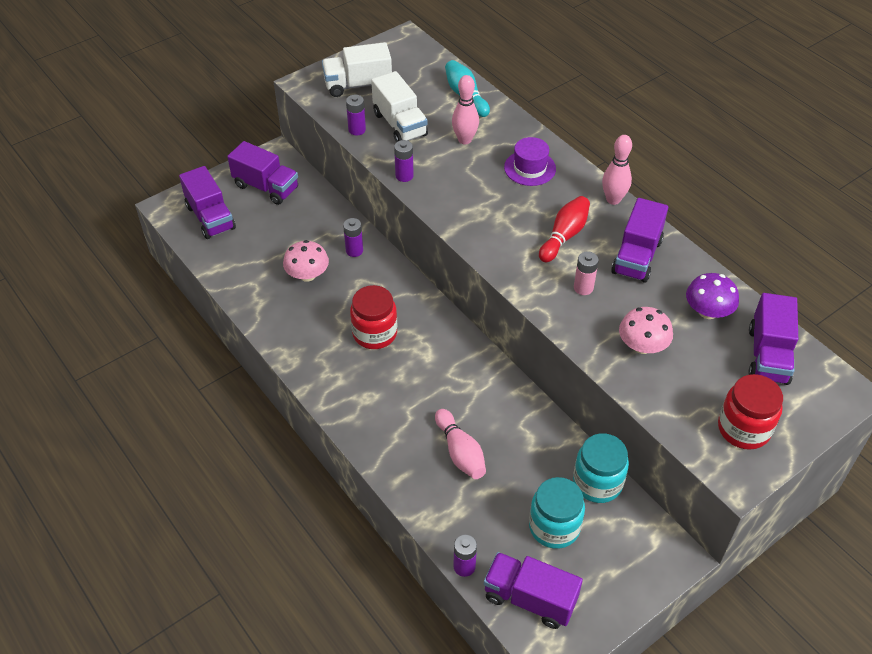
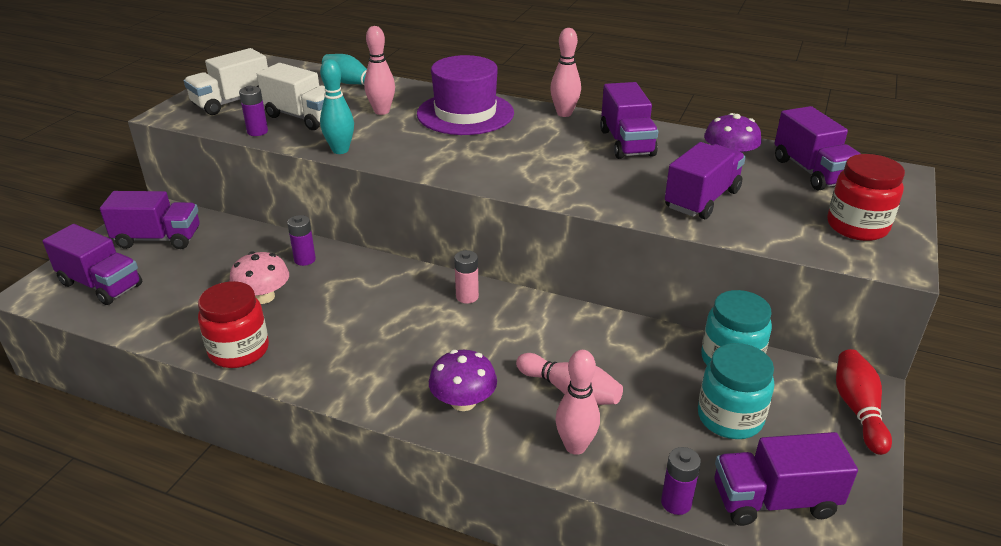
camera: 30 degrees left, 15 degrees down
(374, 333) = (384, 321): red jar -> red jar (239, 350)
(384, 425) = (463, 401): none -> purple mushroom
(404, 176) = (340, 150): purple battery -> turquoise bowling pin
(431, 495) = (575, 446): none -> pink bowling pin
(530, 168) = (465, 113): purple hat -> purple hat, size x1.72
(564, 236) = (546, 148): red bowling pin -> red bowling pin (858, 409)
(583, 288) = (602, 177): pink battery -> pink battery (467, 297)
(642, 346) = (702, 199): pink mushroom -> purple truck

